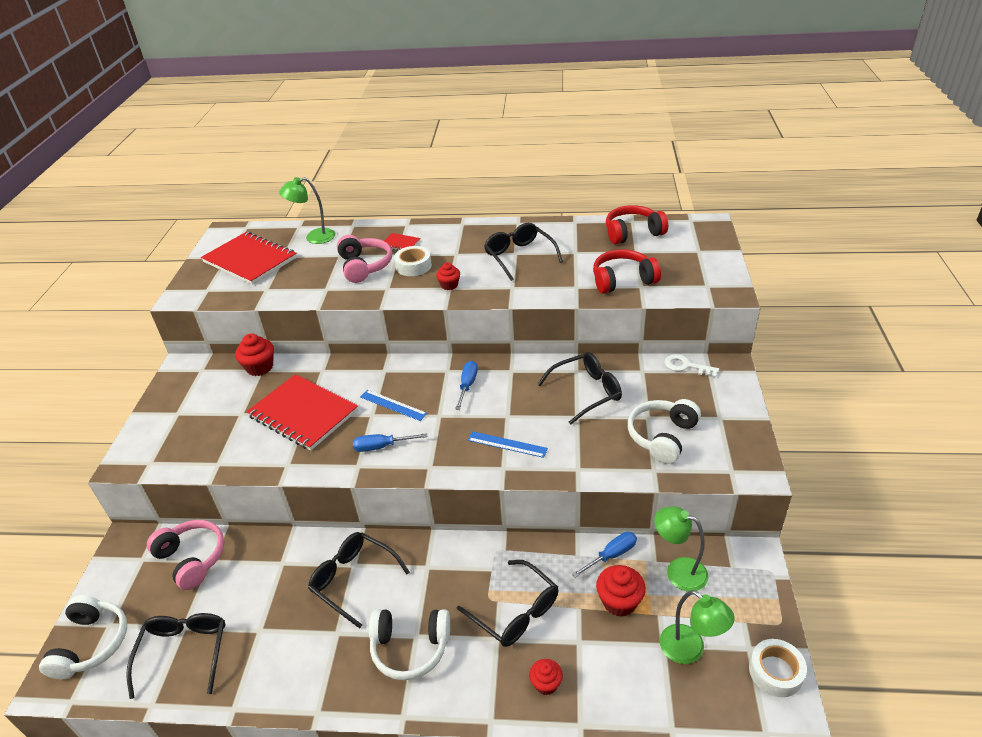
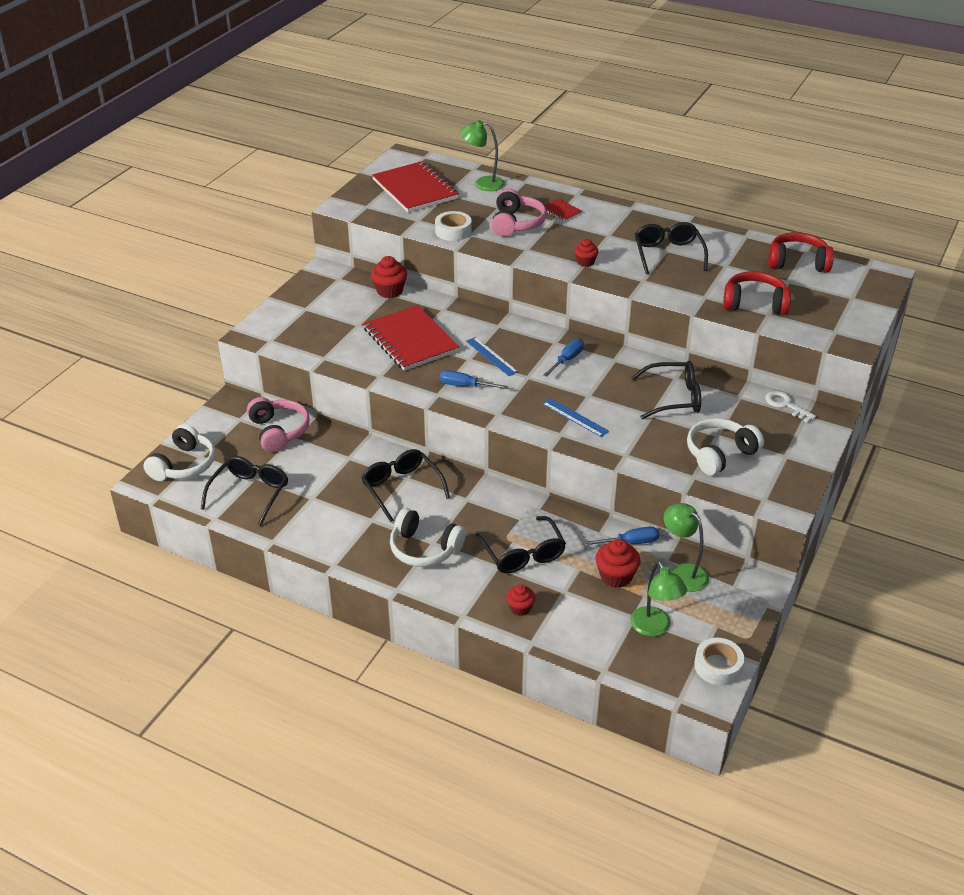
camera: 20 degrees right, 0 degrees up
(413, 266) = (562, 235): white tape -> white tape (453, 231)

